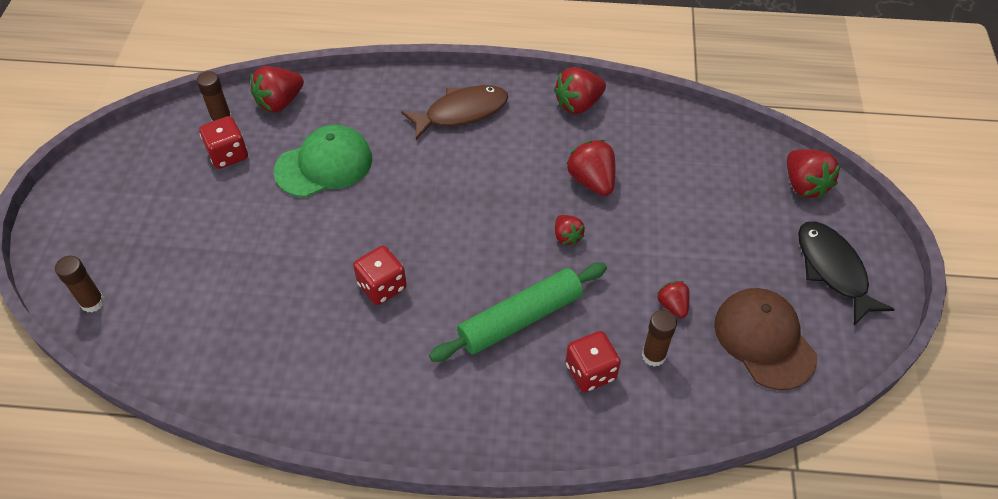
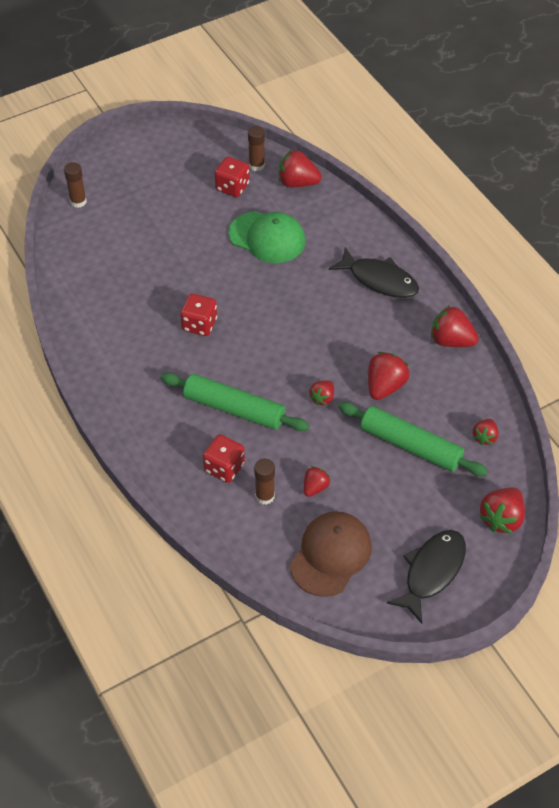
camera: 55 degrees right, 0 degrees up
(461, 112) = (379, 280): brown fish -> black fish
(676, 202) = (410, 446): none -> green rolling pin
(705, 144) = (484, 437): none -> red strawberry

